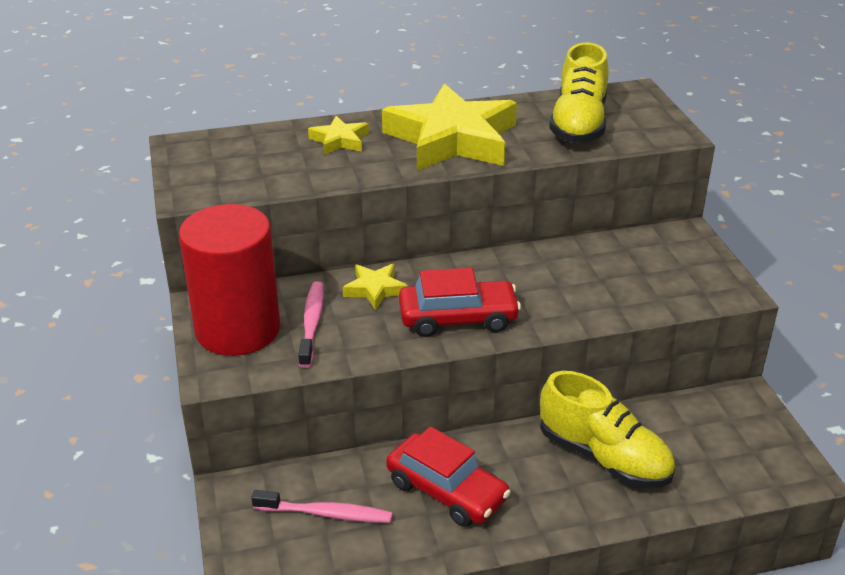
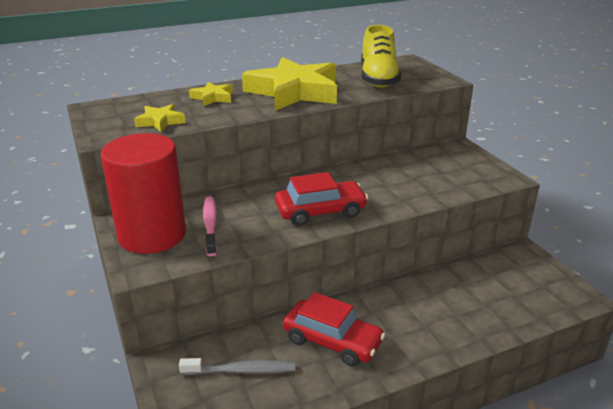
camera: 10 degrees left, 5 degrees down
(326, 514) = (241, 371): pink toothbrush -> grey toothbrush
(375, 289) = (253, 199): yellow star -> yellow star (160, 121)
(603, 457) = (441, 302): yellow shoe -> none

